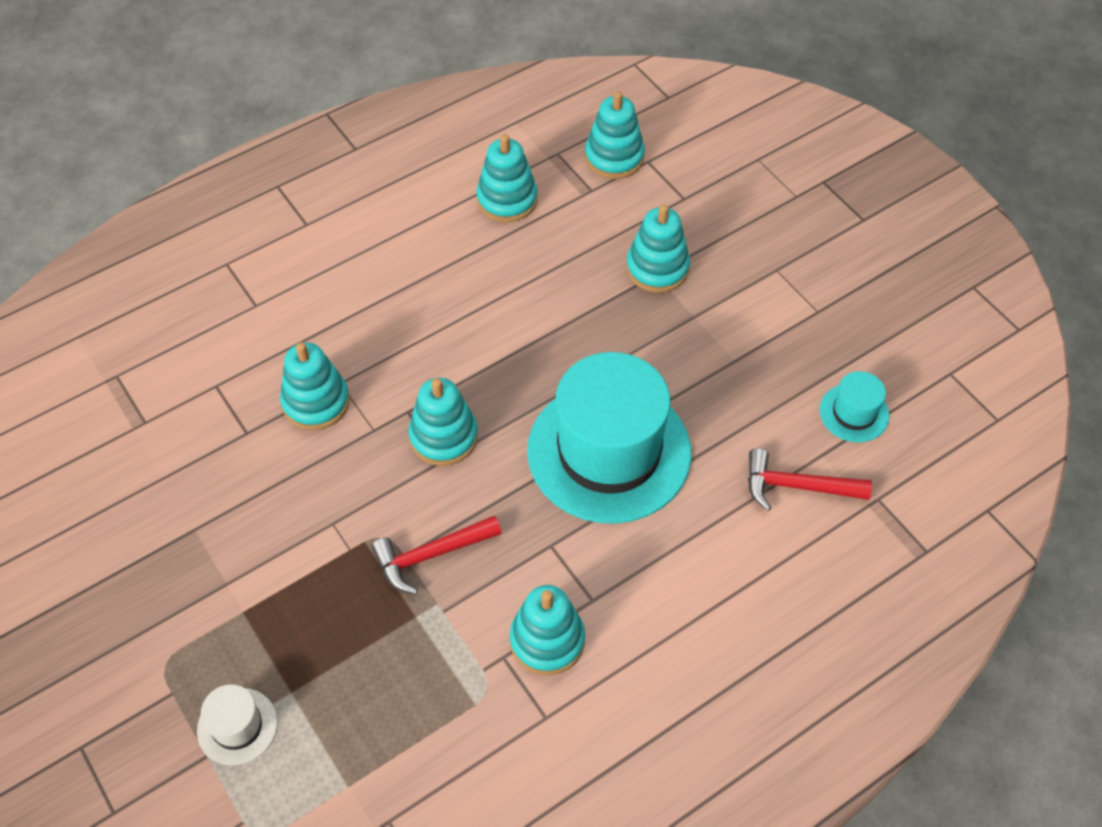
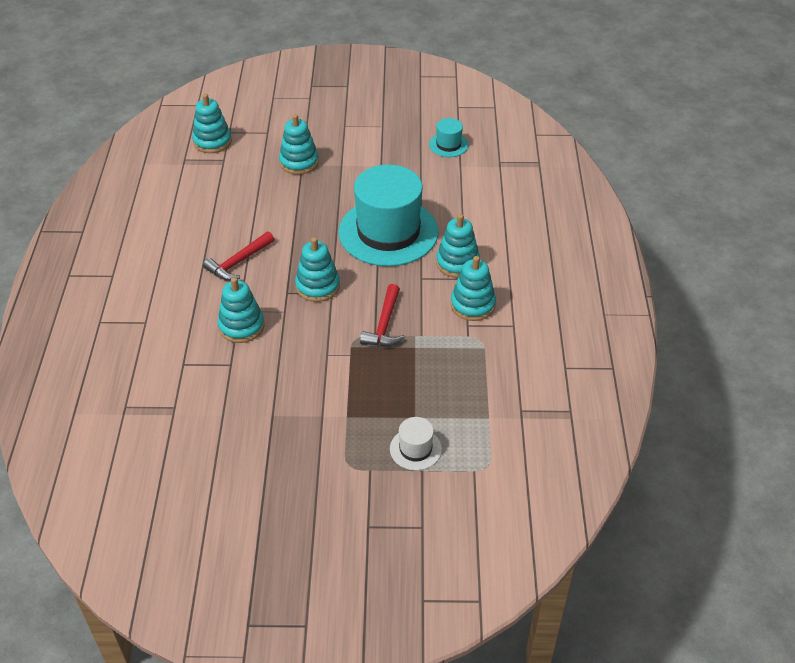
camera: 55 degrees left, 10 degrees down
(507, 200) = (192, 191): turquoise stacking toy -> turquoise stacking toy (457, 263)
(797, 486) = (469, 182): red hammer -> red hammer (238, 262)

